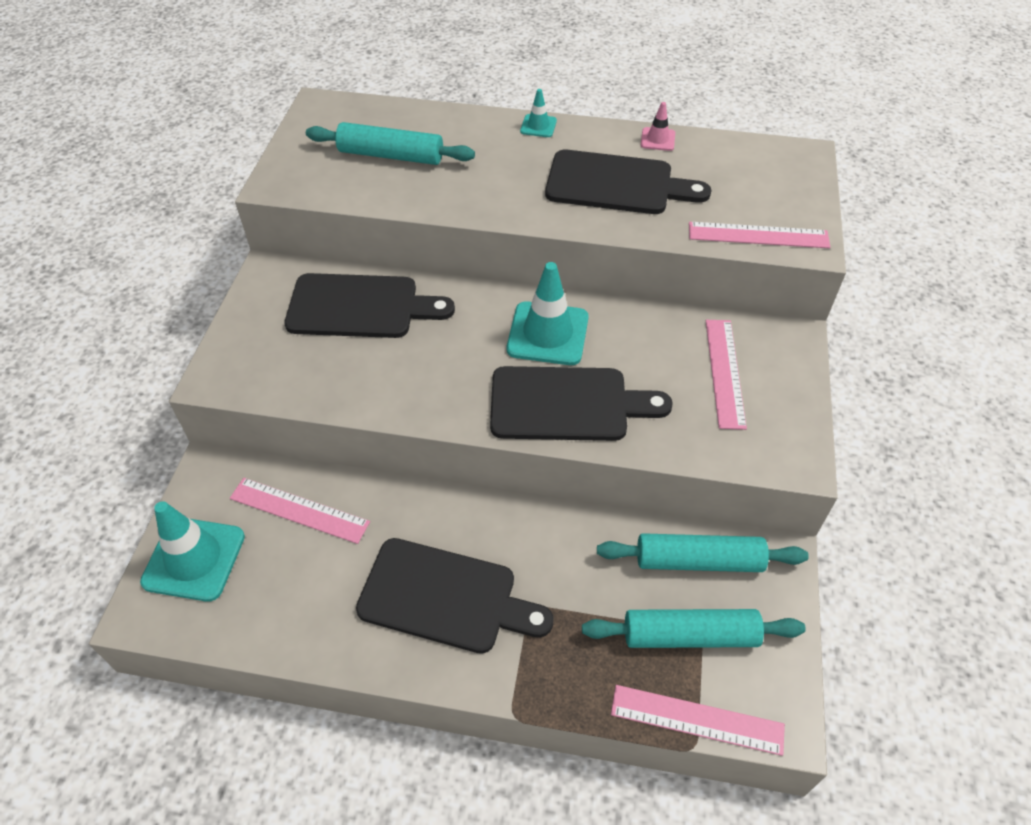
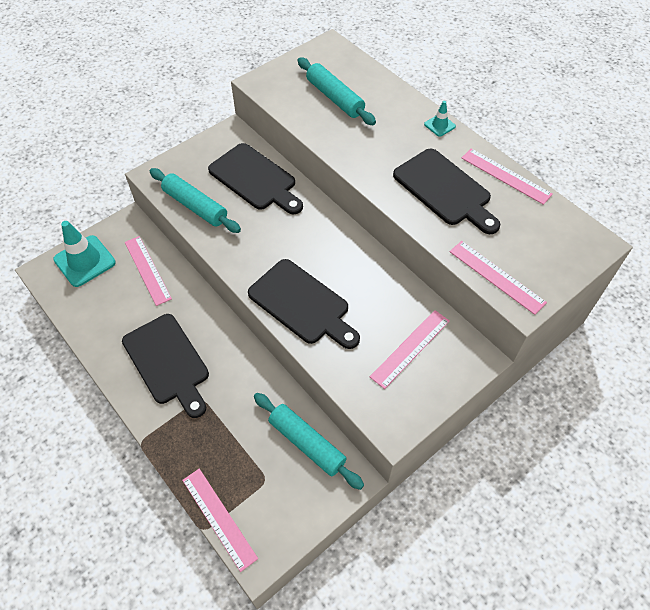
camera: 40 degrees right, 5 degrees up
(548, 334) = (335, 257): turquoise traffic cone -> none
(657, 139) = (506, 176): pink traffic cone -> pink ruler
(689, 635) = (260, 476): turquoise rolling pin -> turquoise rolling pin (195, 206)

